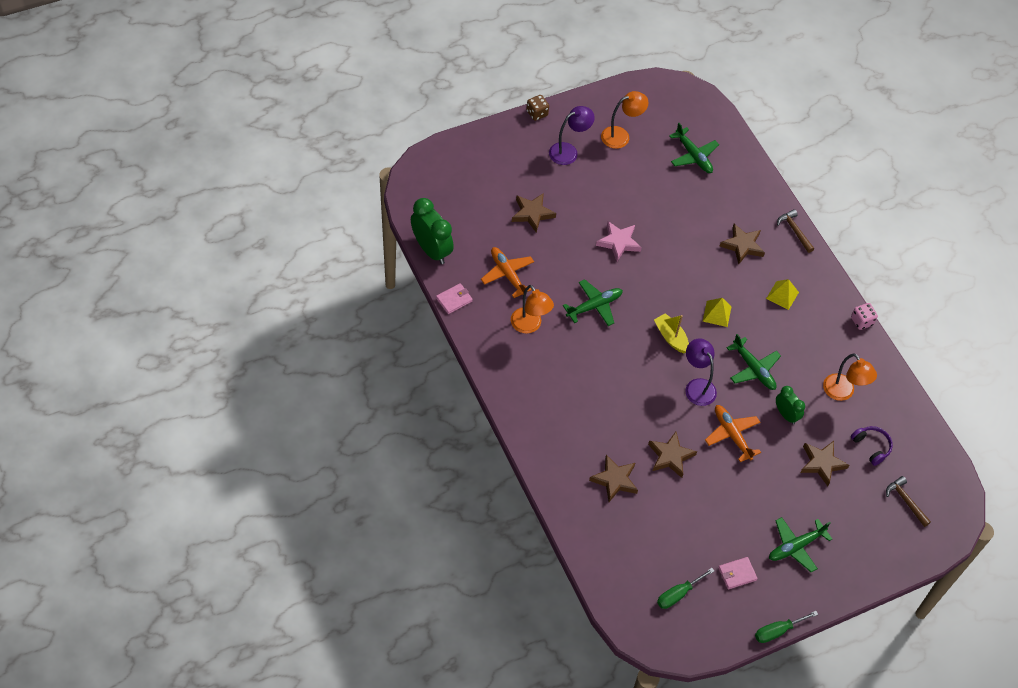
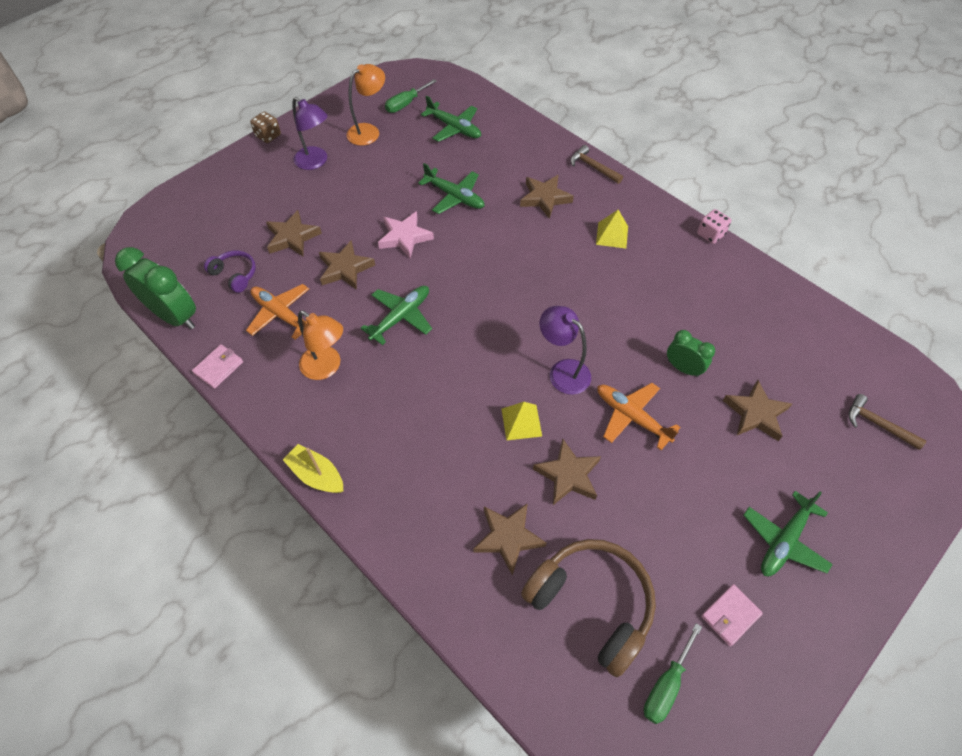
camera: 15 degrees left, 0 degrees up
(565, 253) = (345, 268): none -> brown star
(568, 151) = (315, 162): purple lamp -> purple lamp turned 90 degrees clockwise
(652, 536) = (591, 604): none -> brown headphones
(671, 337) = (507, 323): yellow boat -> yellow boat (317, 475)
(717, 314) = (549, 278): yellow pyramid -> yellow pyramid (521, 422)
(753, 369) = (619, 327): green plane -> green plane (454, 196)
(777, 631) = (828, 686): green screwdriver -> green screwdriver (406, 104)
(842, 392) = (733, 319): orange lamp -> none
(871, 447) = (800, 371): purple headphones -> purple headphones (235, 275)

